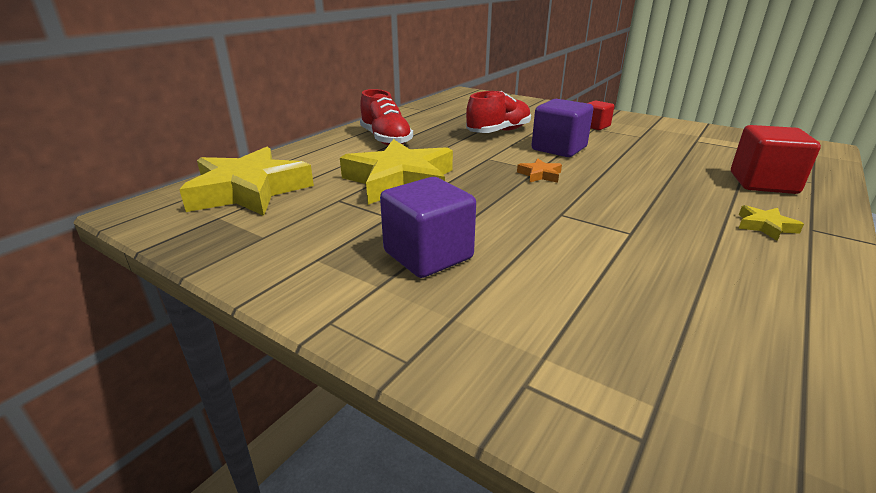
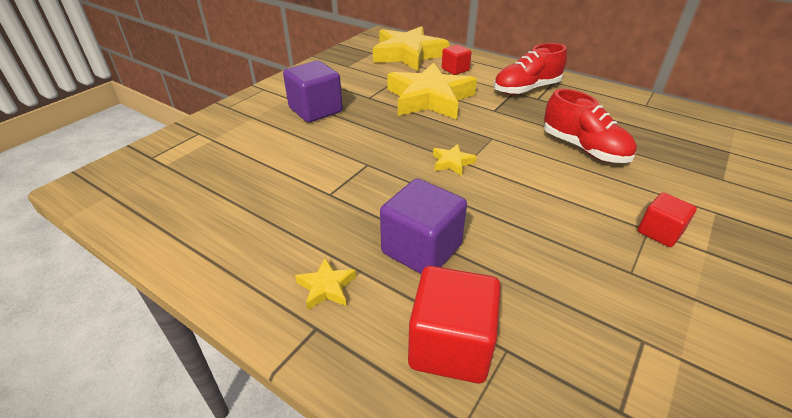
camera: 90 degrees right, 10 degrees up
(321, 166) = (455, 70): none -> red cube
(540, 175) = (452, 162): orange star -> yellow star
(559, 148) = (538, 184): purple cube -> purple cube (421, 249)

